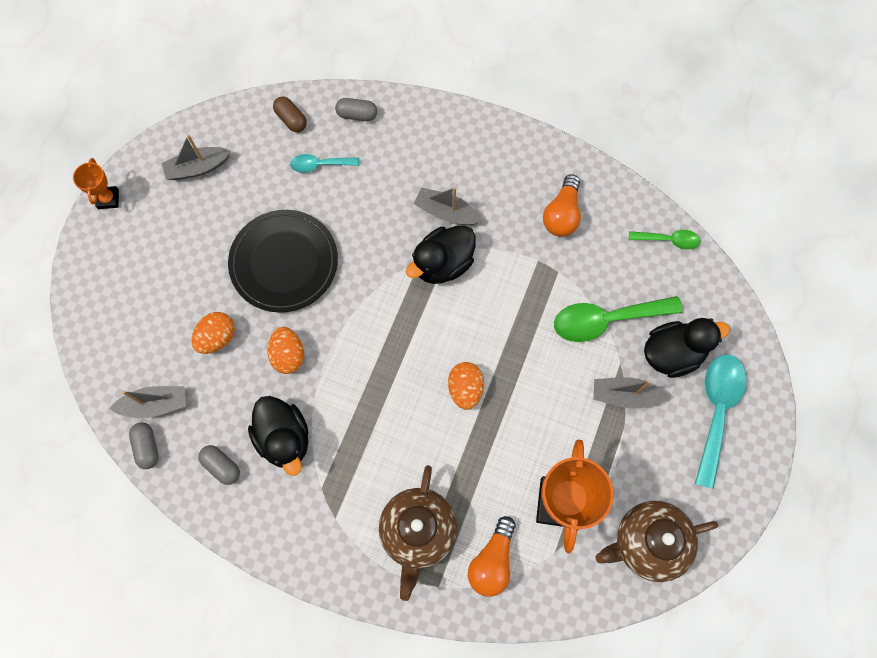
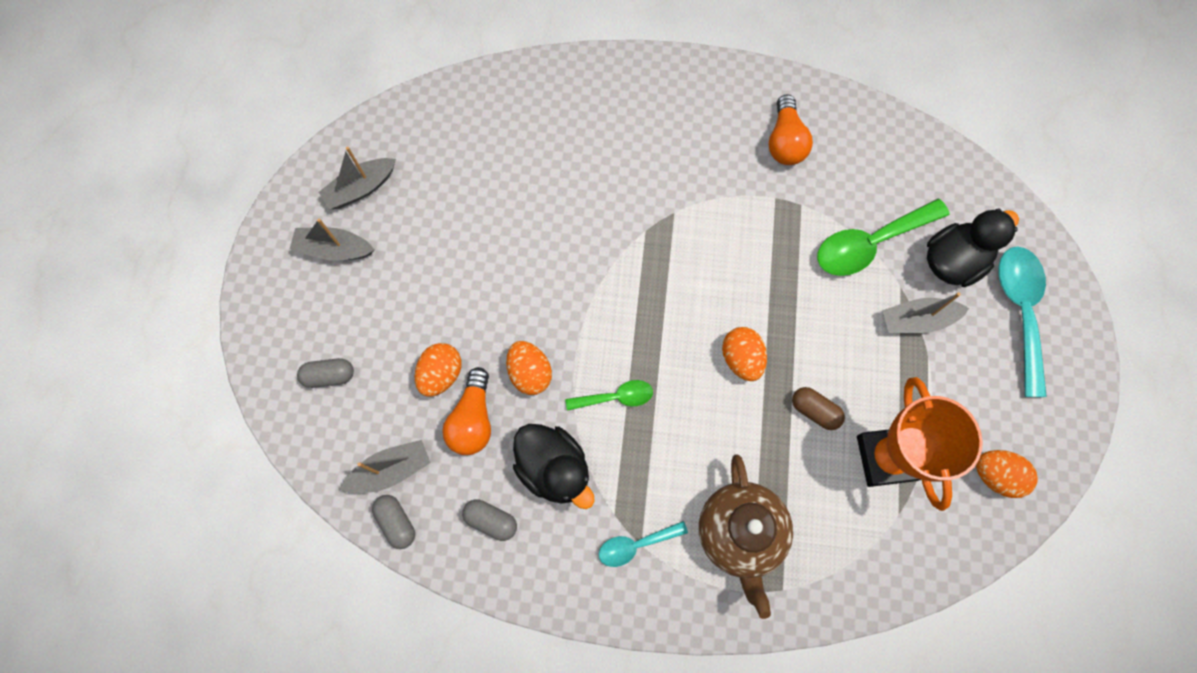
camera: 15 degrees left, 0 degrees up
(108, 199) = (266, 249): orange trophy -> none
(284, 262) = (493, 270): black plate -> none
(291, 119) = (452, 110): brown capsule -> brown capsule (814, 411)
(320, 165) = (500, 152): turquoise spoon -> turquoise spoon (636, 545)
(357, 114) = (525, 87): grey capsule -> grey capsule (329, 376)
(443, 264) = (672, 227): black duck -> none
(446, 212) = (658, 170): grey boat -> grey boat (334, 249)
(492, 561) = (833, 543): orange light bulb -> orange light bulb (473, 419)
(647, 542) = (995, 475): brown teapot -> orange egg
(668, 240) = (908, 141): green spoon -> green spoon (616, 397)

